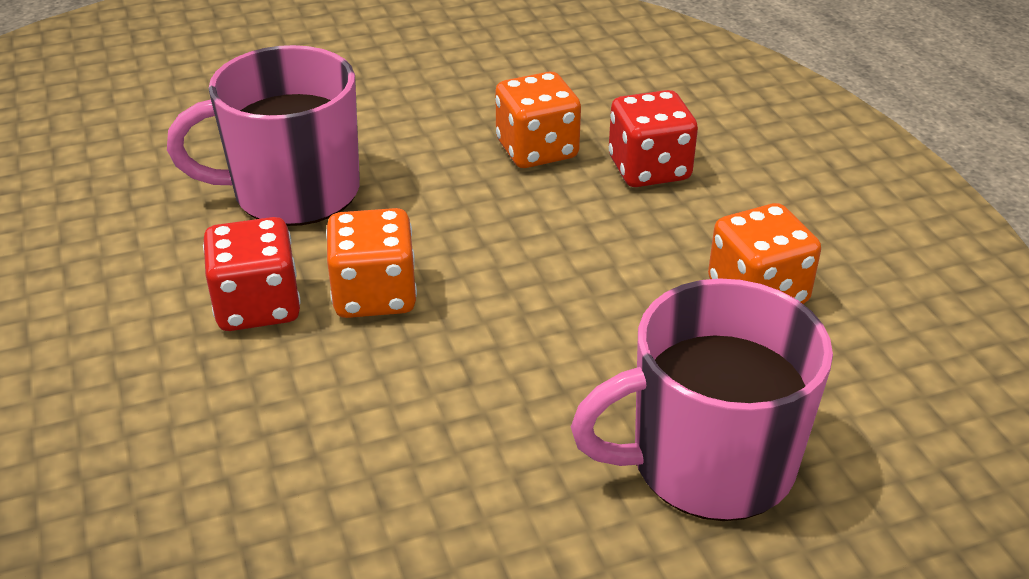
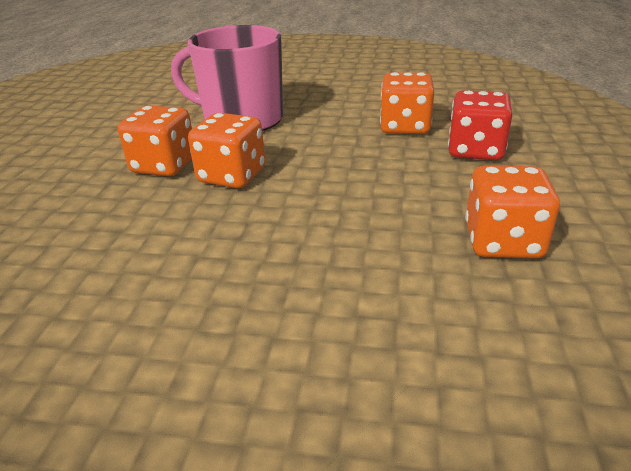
camera: 30 degrees right, 5 degrees down
(258, 306) = (164, 165): red dice -> orange dice
(708, 462) = (362, 349): pink mug -> none

